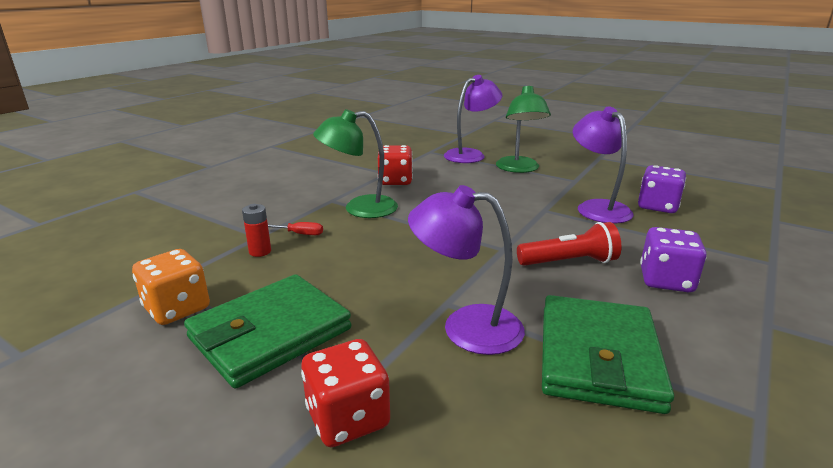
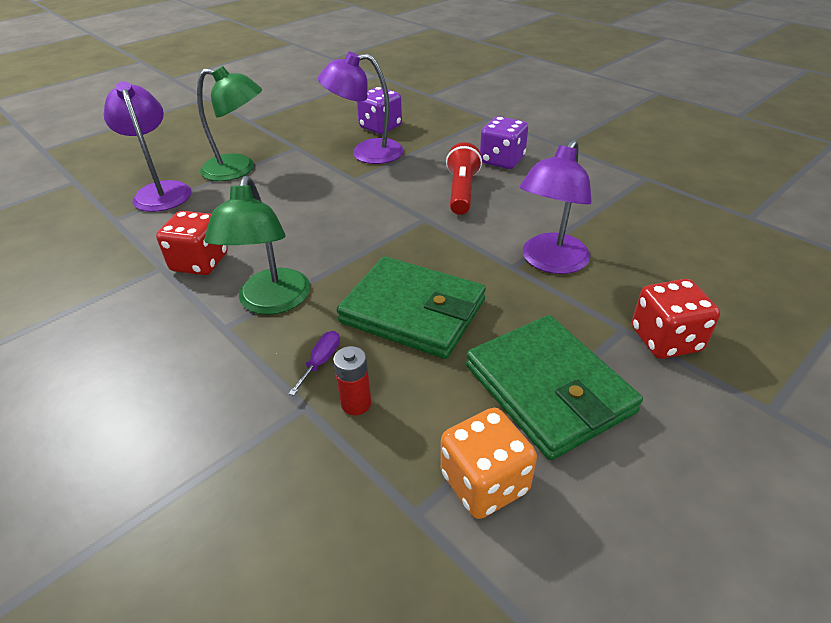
camera: 75 degrees left, 15 degrees up
(301, 234) = (321, 362): red screwdriver -> purple screwdriver
(598, 357) = (593, 213): green wallet -> green wallet (413, 311)

